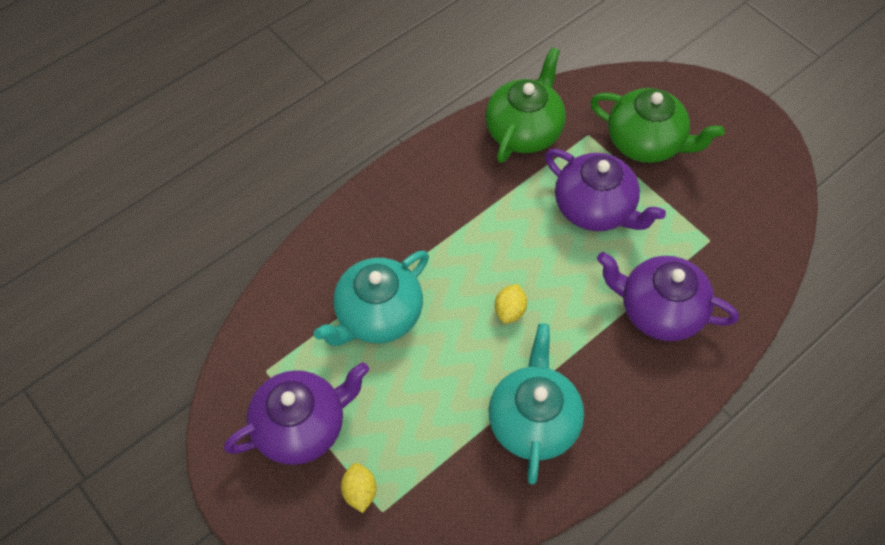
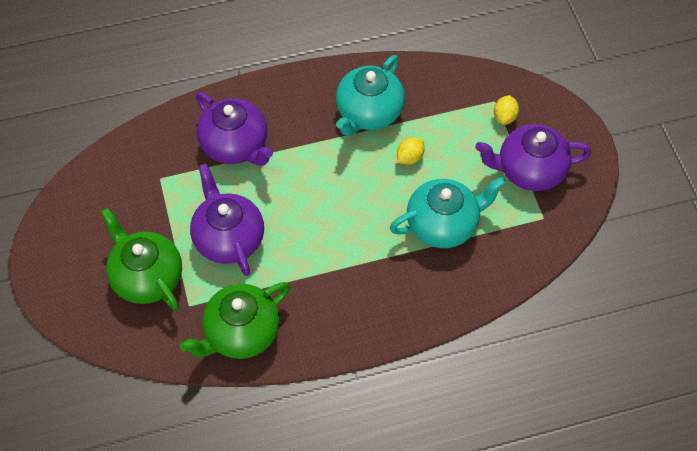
camera: 155 degrees left, 0 degrees up
(510, 311) = (343, 188): yellow lemon -> yellow lemon (409, 158)

